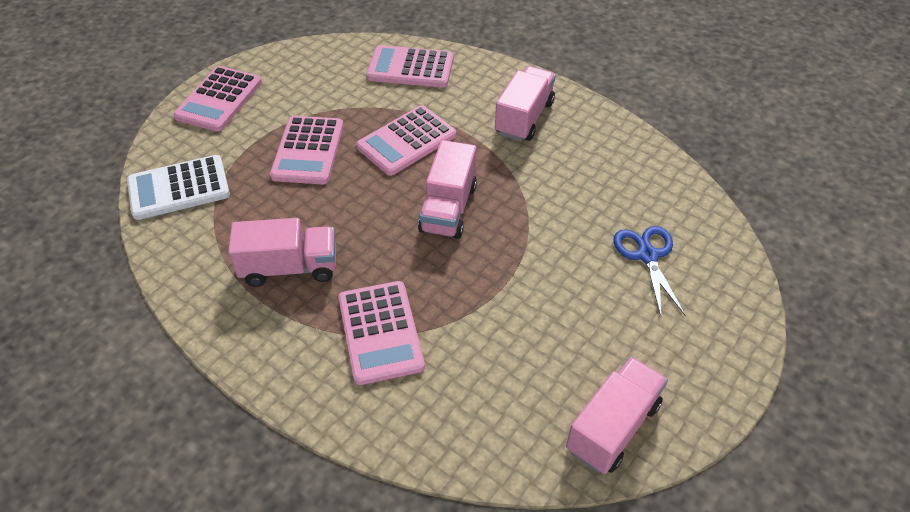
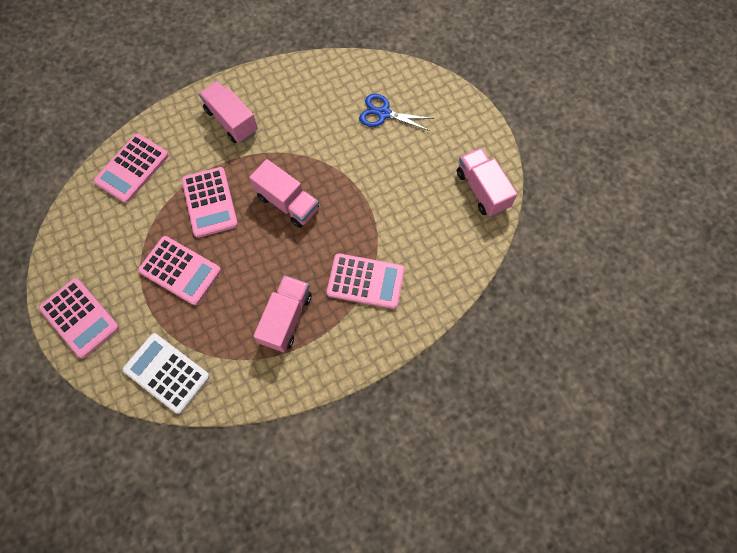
camera: 65 degrees left, 20 degrees up
(179, 188) = (166, 373): white calculator -> white calculator turned 120 degrees clockwise

